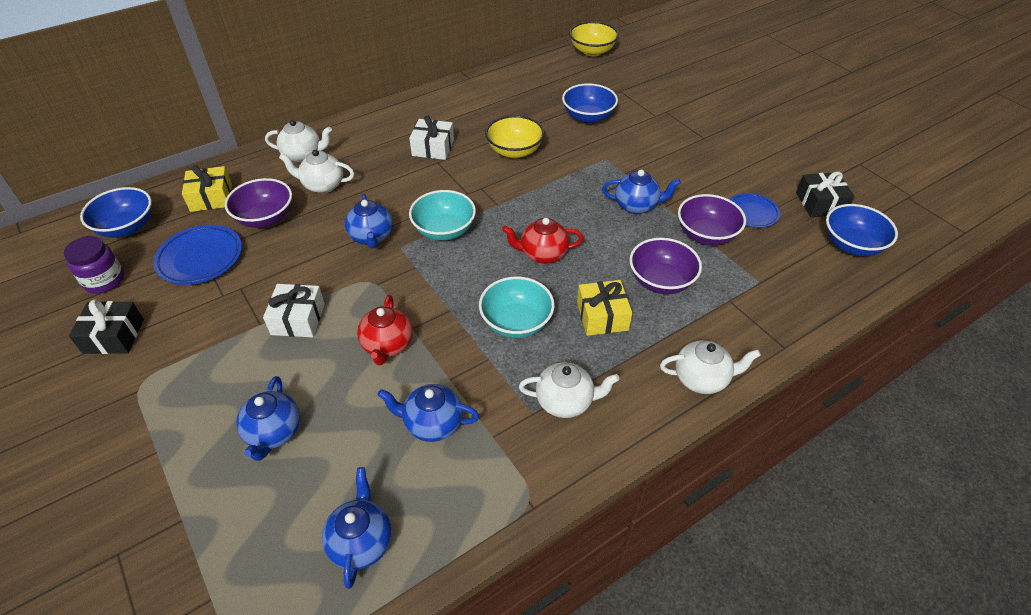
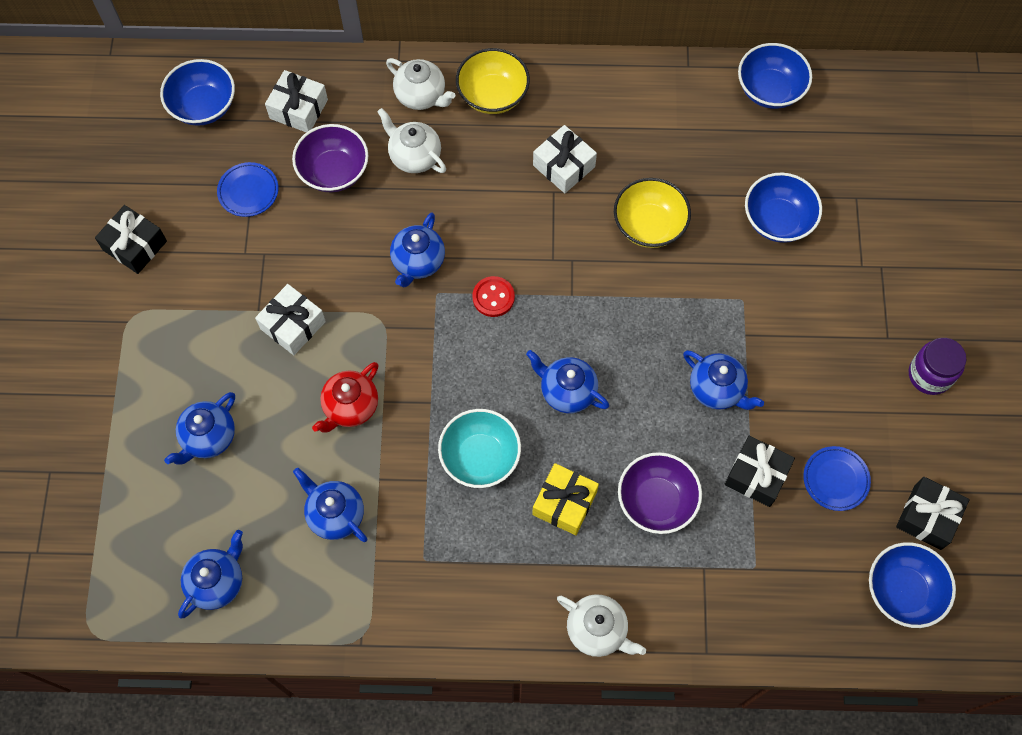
camera: 35 degrees right, 20 degrees up
(104, 280) = (155, 169): purple jar -> purple jar (929, 375)
(200, 258) = (248, 191): blue plate -> blue plate, size x0.66
(211, 198) = (298, 109): yellow gift -> white gift
(444, 230) = (493, 297): turquoise bowl -> red button
(526, 69) = (769, 90): none -> blue bowl
(542, 254) = (567, 391): red teapot -> blue teapot
(565, 401) = (459, 569): white teapot -> none
(592, 51) = (883, 102): yellow bowl -> yellow bowl (493, 95)
(706, 235) = (756, 475): purple bowl -> black gift

